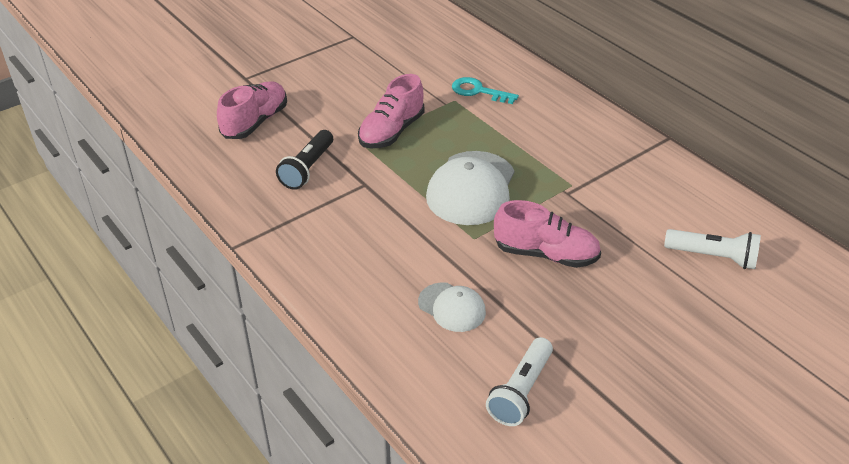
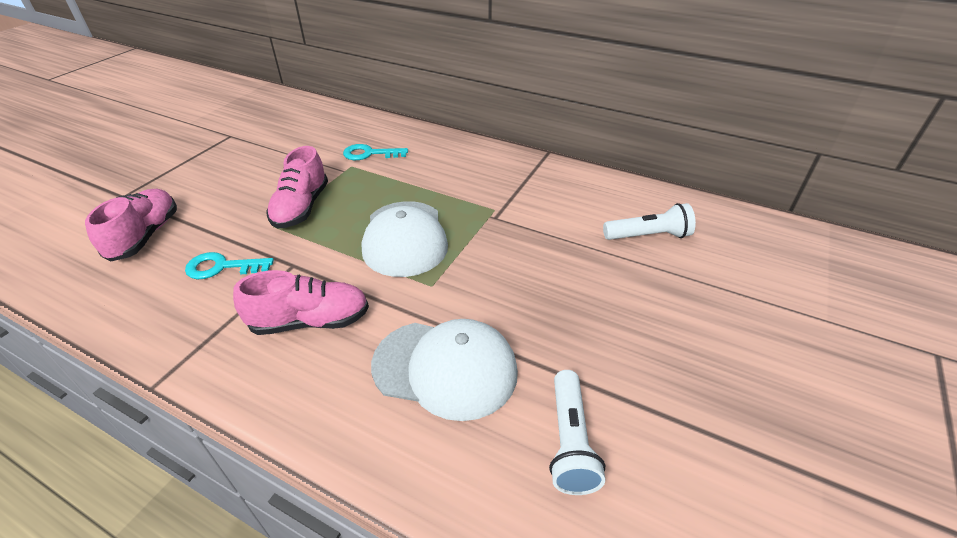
camera: 25 degrees left, 0 degrees up
(307, 168) = (222, 267): black flashlight -> turquoise key
(452, 307) = (445, 368): white cap -> white cap, size x1.78
(545, 254) = (508, 279): pink shoe -> pink shoe (310, 321)

